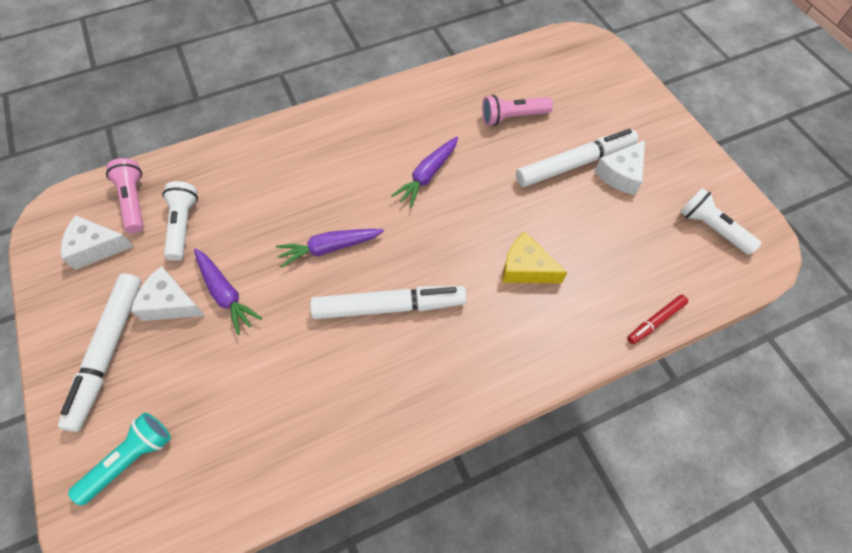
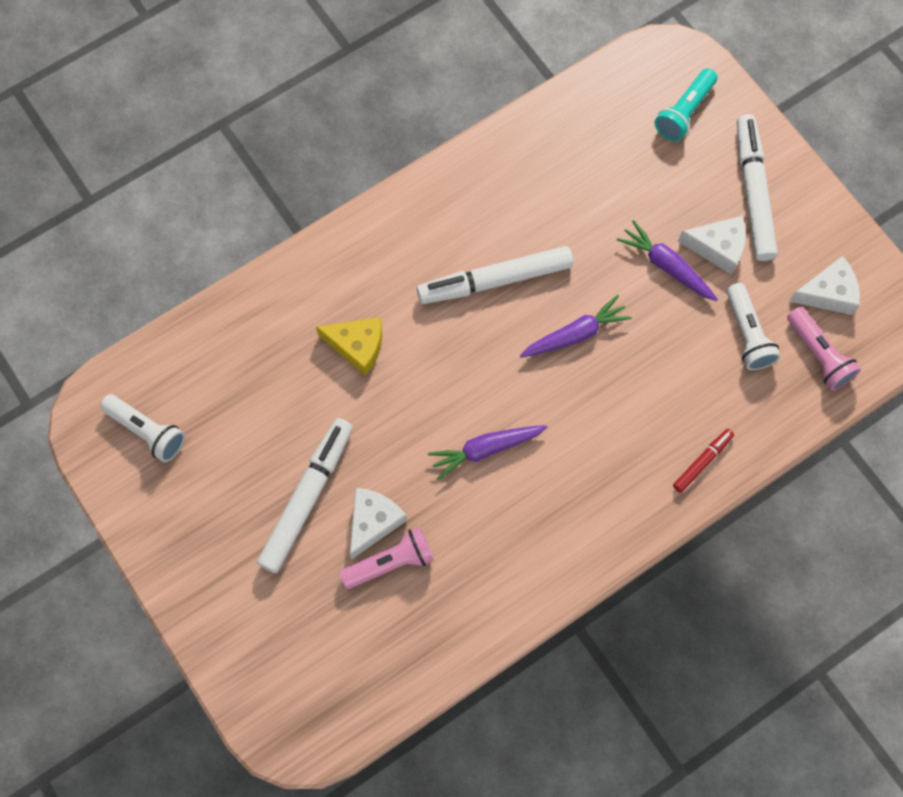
camera: 170 degrees right, 10 degrees up
(428, 175) = (486, 449): purple carrot -> purple carrot turned 135 degrees counterclockwise
(574, 164) = (307, 498): white marker -> white marker turned 150 degrees clockwise
(621, 174) = (248, 491): white cheese -> white cheese (373, 522)
(655, 321) = (221, 309): red marker -> red marker (702, 462)

